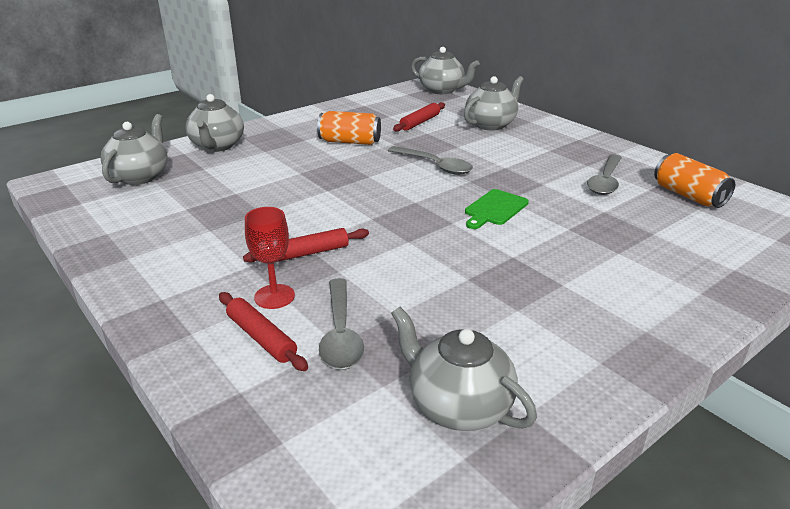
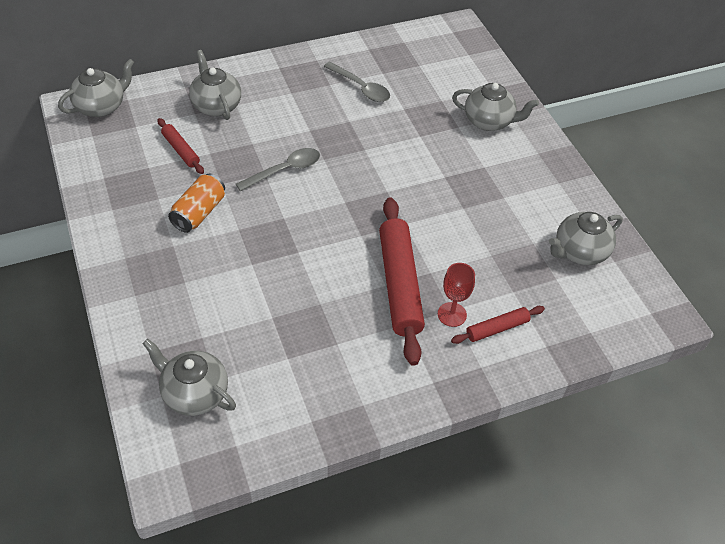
camera: 75 degrees left, 20 degrees up
(217, 146) = (148, 320): grey teapot -> grey teapot (489, 121)
(308, 253) = (400, 285): red rolling pin -> red rolling pin, size x2.00
(340, 334) = (504, 287): grey spoon -> none
(494, 209) = (377, 162): green cutting board -> none
(688, 196) = (400, 60): orange can -> none

